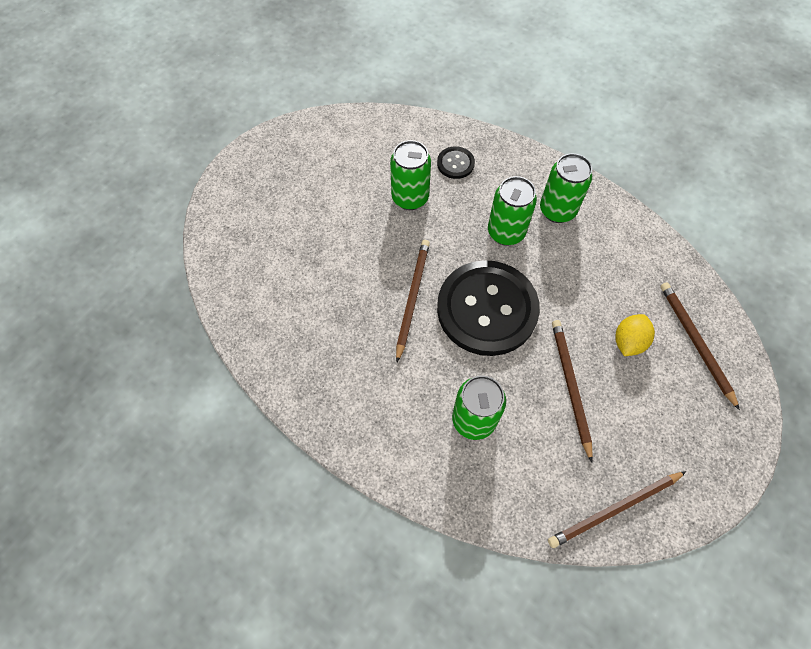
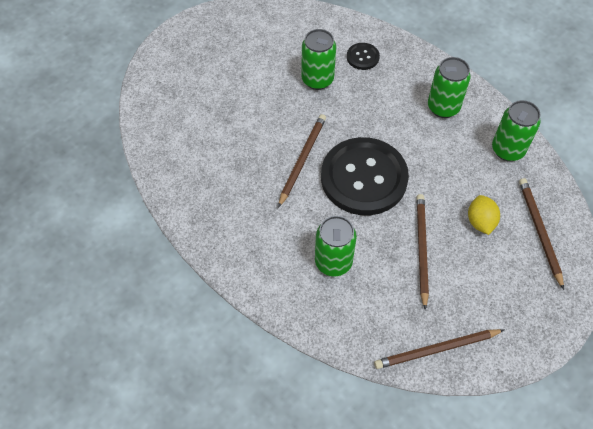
camera: 10 degrees right, 5 degrees down
(506, 232) = (394, 119): green can -> green can (507, 150)
(628, 342) = (480, 222): yellow lemon -> yellow lemon turned 45 degrees counterclockwise

